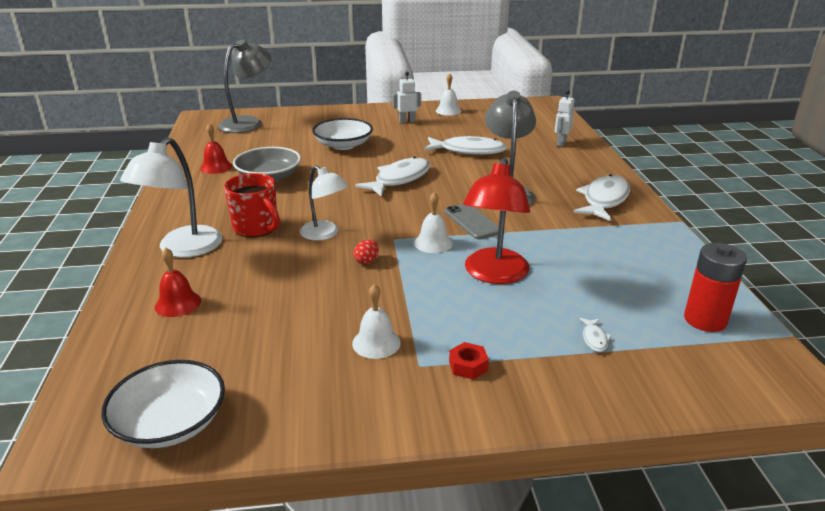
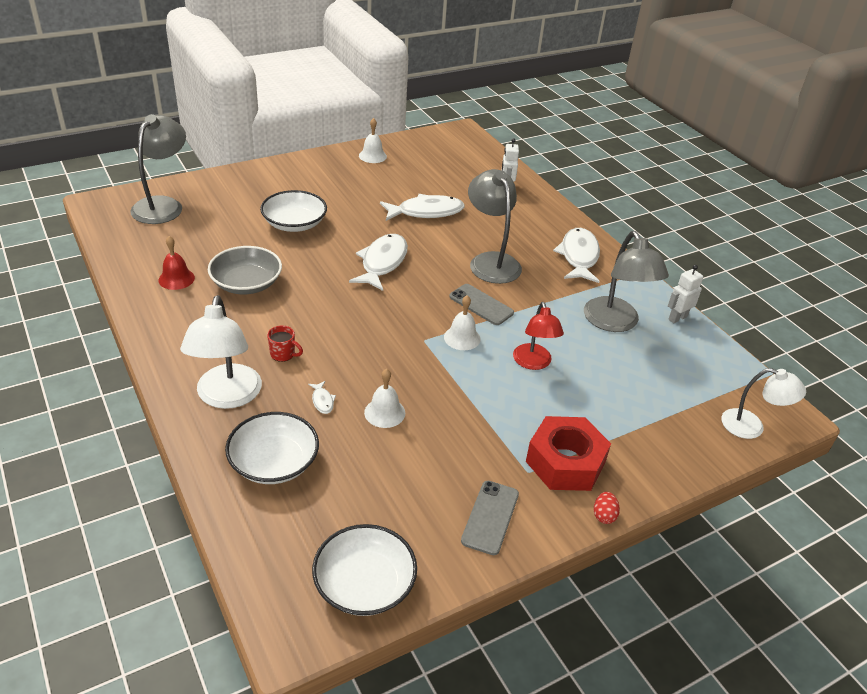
camera: 25 degrees left, 10 degrees up
(178, 303) = (274, 462): red bell -> white bowl
(256, 228) = (283, 354): red mug -> red mug, size x0.53
(325, 234) = (356, 348): white lamp -> white lamp (751, 427)
(347, 396) = (490, 517): none -> grey phone
(366, 261) = (416, 372): red egg -> red egg (604, 515)
(376, 343) = (480, 459): white bell -> white bell (384, 412)
(407, 121) = (339, 178): white robot -> white robot (677, 318)
(468, 366) = (565, 462): red nut -> red nut, size x2.36
(494, 274) = (533, 363): red lamp -> red lamp, size x0.66
(594, 339) = (643, 411): white fish -> white fish (322, 401)
(611, 257) = (615, 323): none -> grey lamp
(705, 320) = (710, 373): red battery -> none

